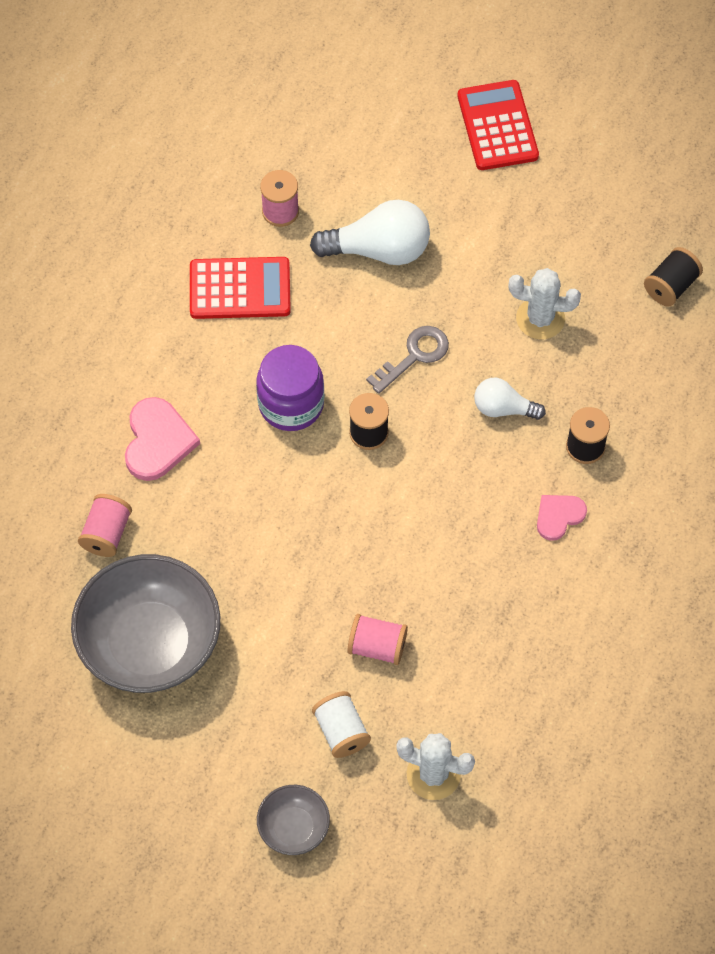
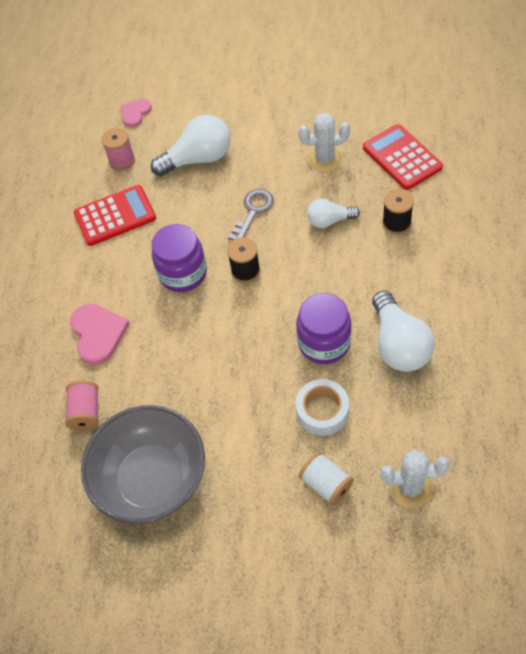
camera: 15 degrees left, 5 degrees down
(293, 828) = (325, 575): grey bowl -> none
(377, 647) = (322, 411): pink spool -> white tape
(419, 565) = (324, 343): none -> purple jar
(497, 126) = (240, 64): red calculator -> red calculator (402, 157)
(506, 604) = (398, 344): none -> white light bulb
(558, 516) = (403, 272): pink heart -> pink heart (135, 113)
(671, 286) = (397, 110): black spool -> none

